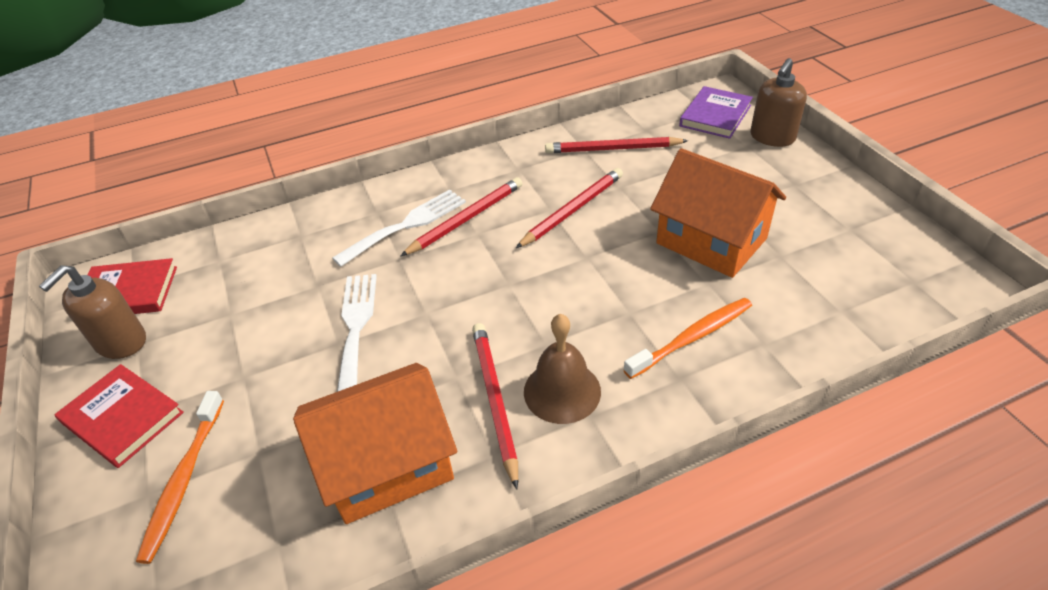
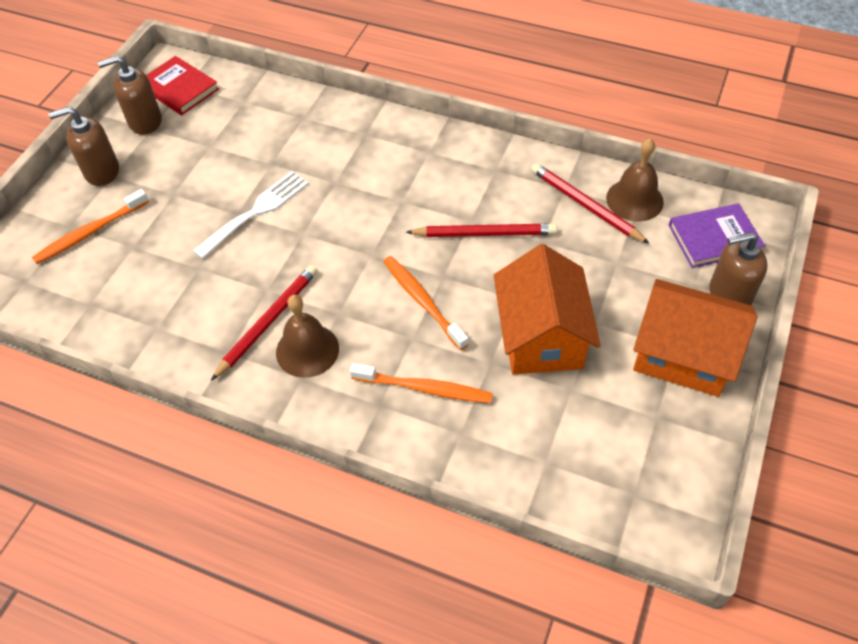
camera: 45 degrees right, 10 degrees up
(122, 418) = (101, 171): red book -> brown soap dispenser
(387, 464) = (177, 308): orange house -> orange house (683, 355)
(406, 225) = (369, 159): white fork -> none
(466, 219) = (409, 184): red pencil -> none
(597, 284) = (422, 301): none -> orange toothbrush
(637, 126) = (634, 200): none -> brown bell

